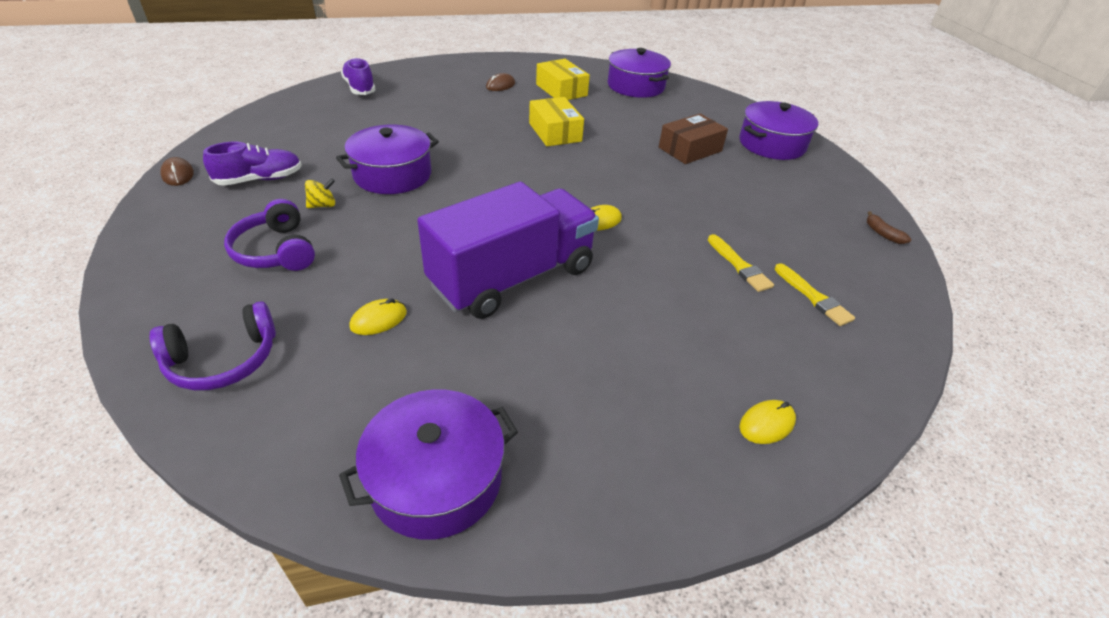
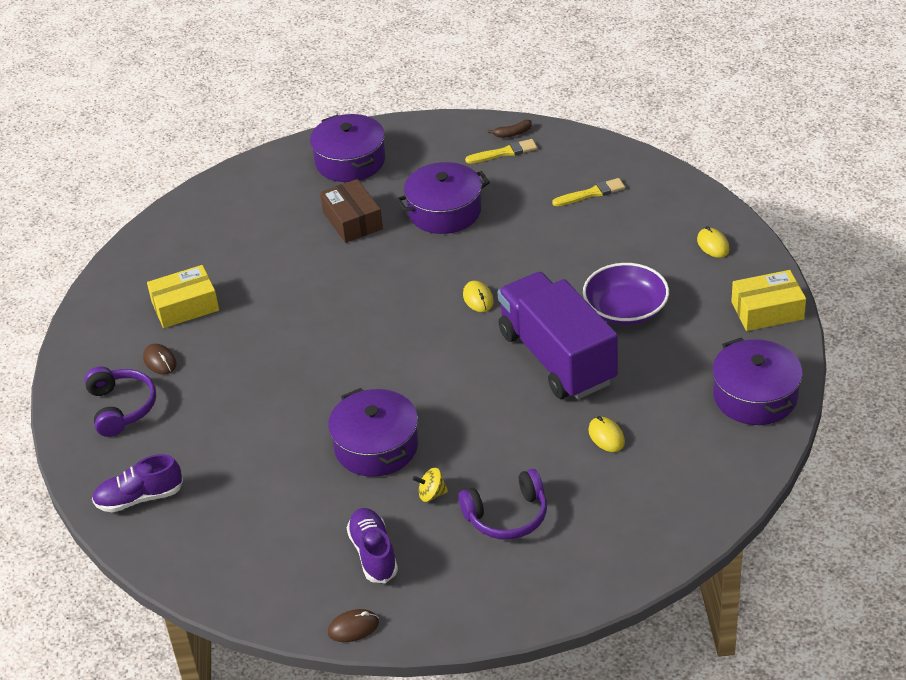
camera: 75 degrees left, 0 degrees up
(223, 360) = (649, 521): purple headphones -> purple headphones (121, 407)
(323, 205) = (431, 494): yellow spinning top -> yellow spinning top turned 75 degrees counterclockwise
(555, 132) = (298, 318): yellow box -> yellow box (767, 311)
(605, 332) = (625, 309): none -> purple bowl
(635, 86) = (187, 241): purple pot -> purple pot (444, 211)
(739, 265) = (550, 224): yellow brush -> yellow brush (504, 152)

